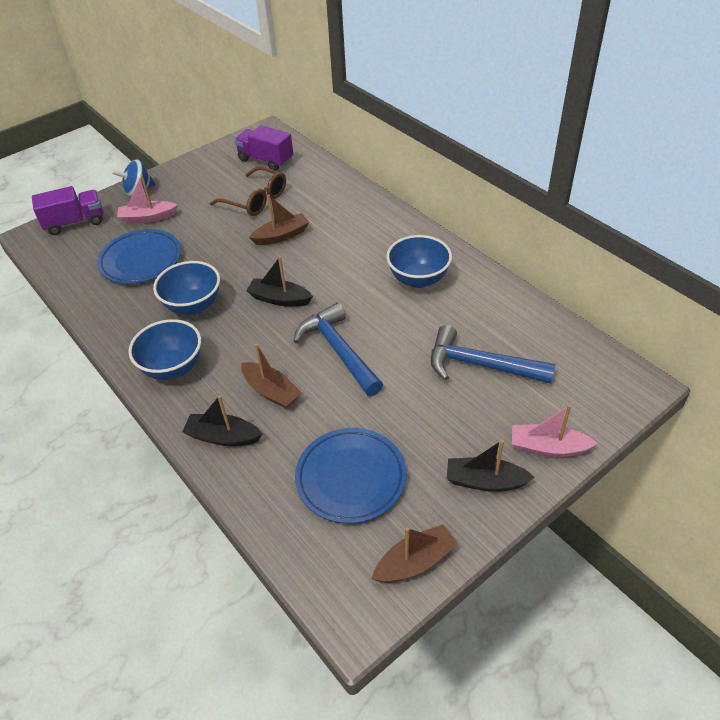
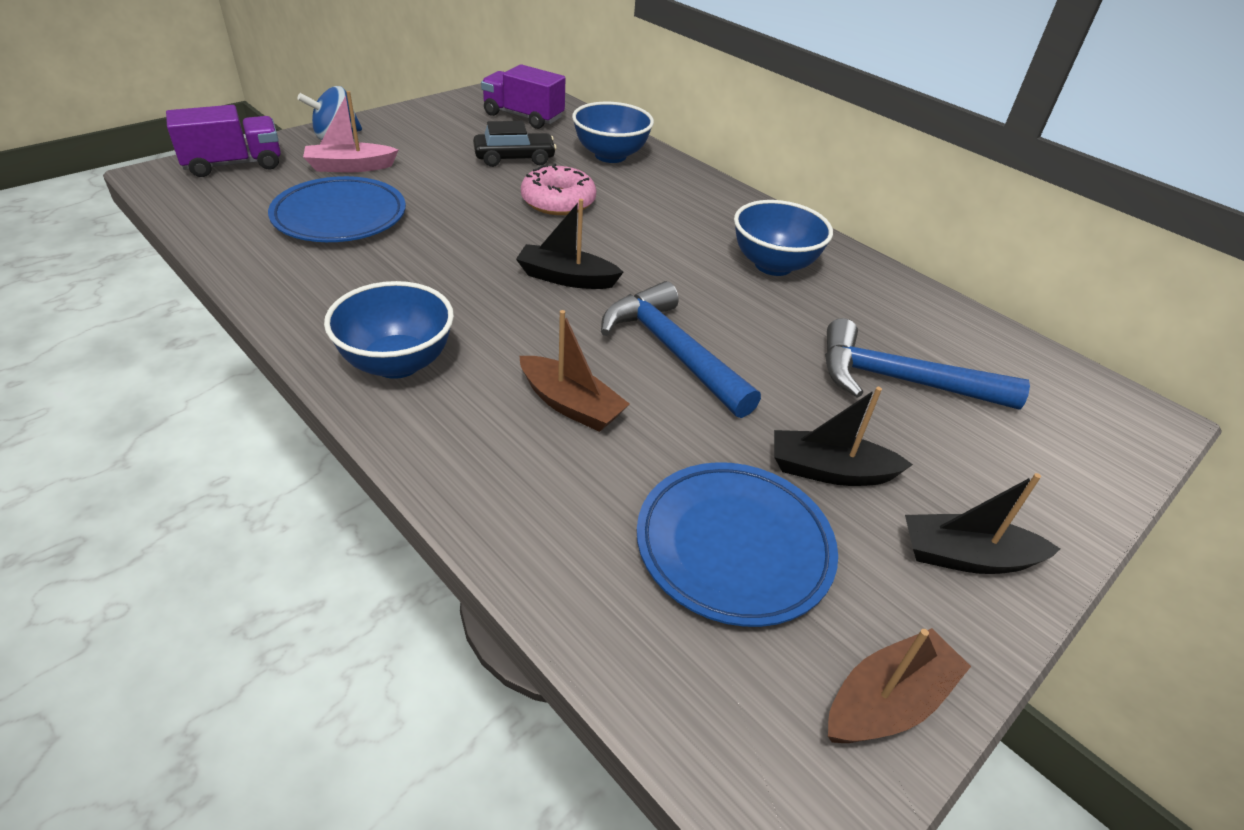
camera: 10 degrees left, 5 degrees down
(193, 305) = (428, 279): blue bowl -> blue bowl (610, 156)
(223, 437) = (494, 472): black boat -> black boat (830, 471)
(256, 200) = (514, 158): brown glasses -> black car
(281, 236) = (558, 201): brown boat -> pink donut
(548, 447) = (1048, 505): pink boat -> none

